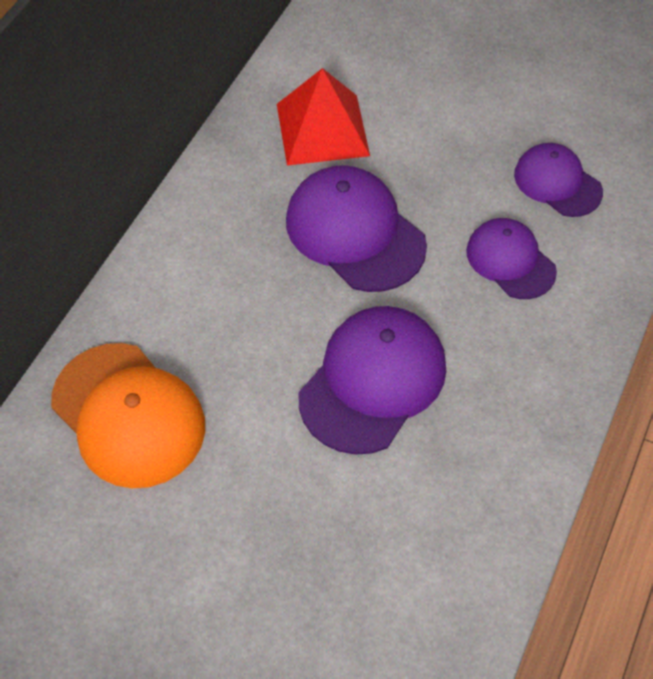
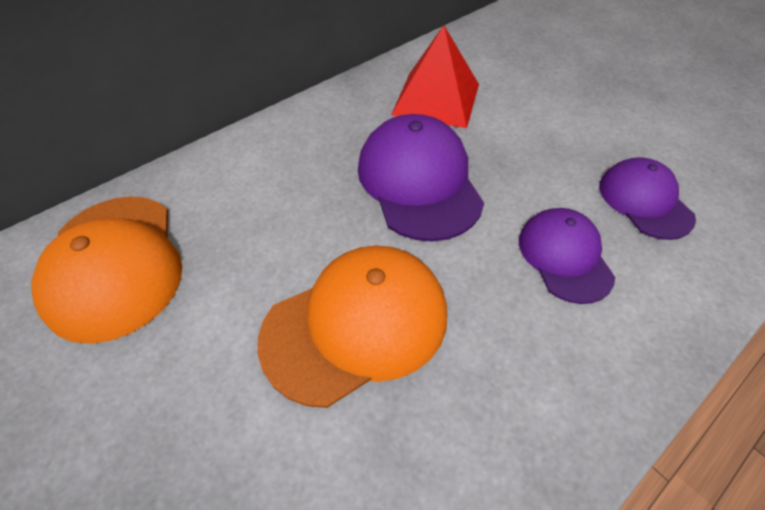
camera: 25 degrees right, 5 degrees down
(373, 381) = (356, 324): purple cap -> orange cap

